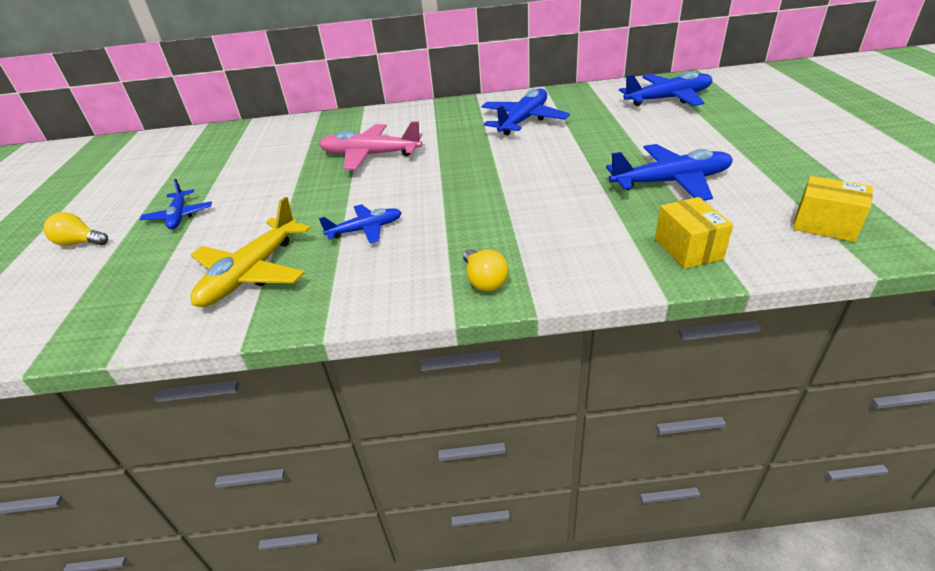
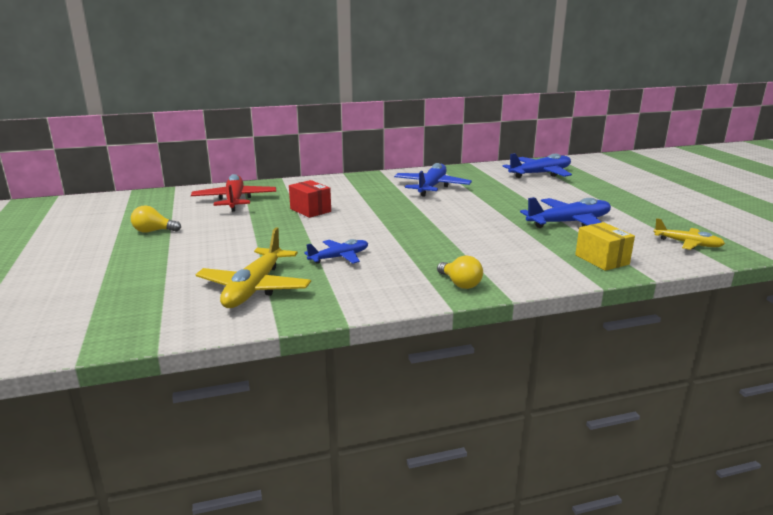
camera: 15 degrees left, 15 degrees down
(80, 243) = (62, 275): yellow light bulb -> yellow light bulb (153, 231)
(179, 216) = (153, 254): blue plane -> none
(299, 139) = (235, 200): none -> red plane
(370, 155) = (310, 210): pink plane -> red box
(825, 225) = (687, 244): yellow box -> yellow plane

